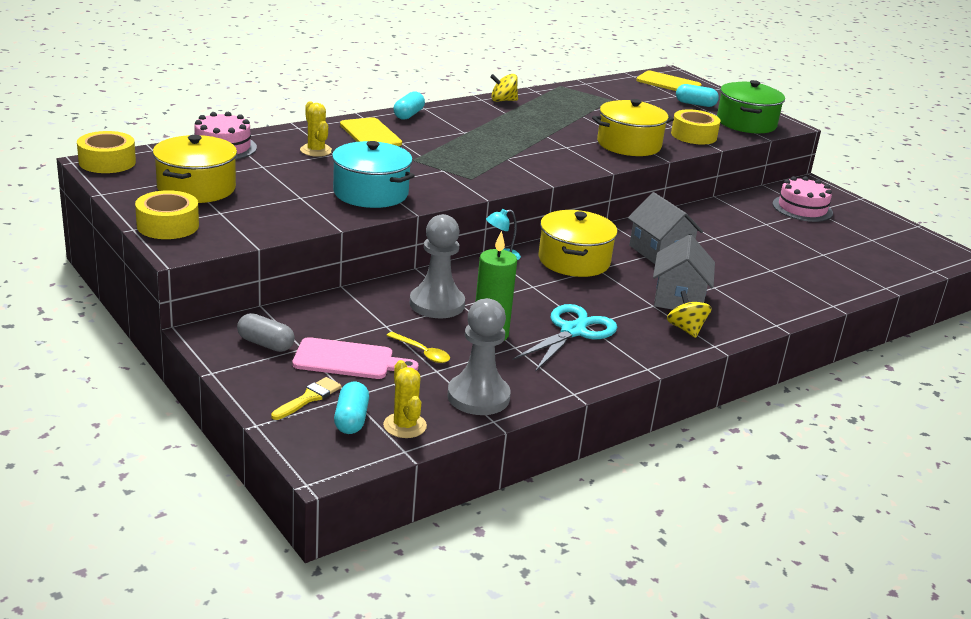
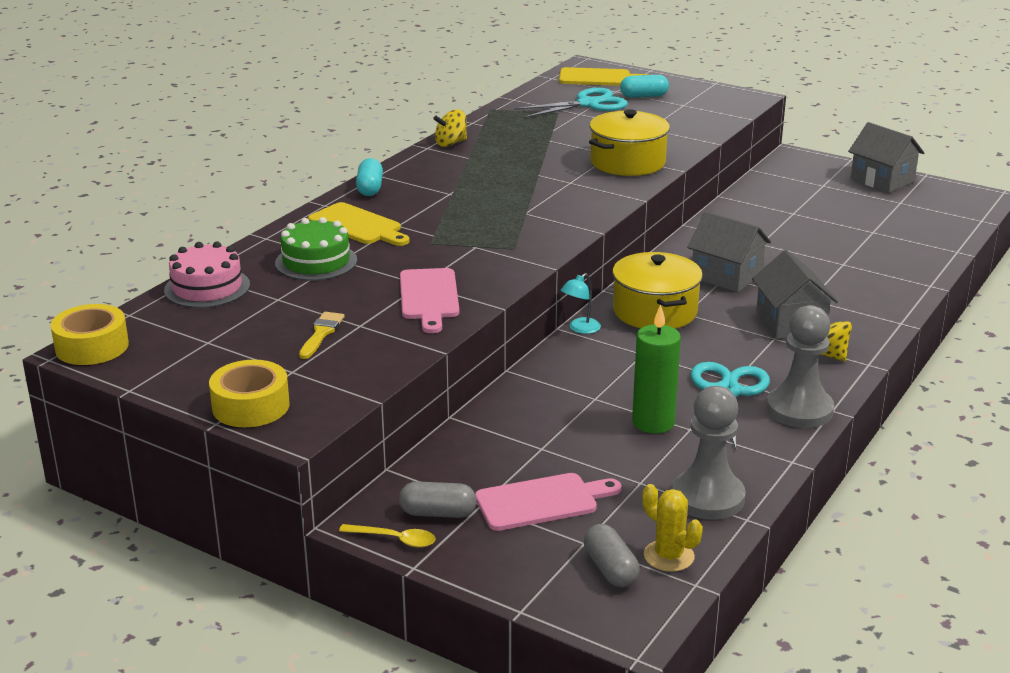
camera: 20 degrees left, 0 degrees up
(196, 188) = (232, 349): yellow pot -> none
(309, 398) = (544, 560): yellow brush -> yellow brush (321, 333)
(316, 150) = (316, 262): yellow cactus -> green cake
(351, 419) = (610, 569): turquoise capsule -> grey capsule
(370, 193) = (429, 297): turquoise pot -> pink cutting board
(422, 352) = (606, 467): yellow spoon -> yellow spoon (394, 539)
(437, 304) = (568, 406): grey pawn -> grey pawn (799, 410)
(642, 99) = (588, 104): none -> turquoise scissors
(693, 135) = (678, 134): yellow tape -> none
(746, 123) = (712, 106): green pot -> none
(802, 208) = (810, 186): pink cake -> none
(873, 220) = (882, 180): none -> grey house

